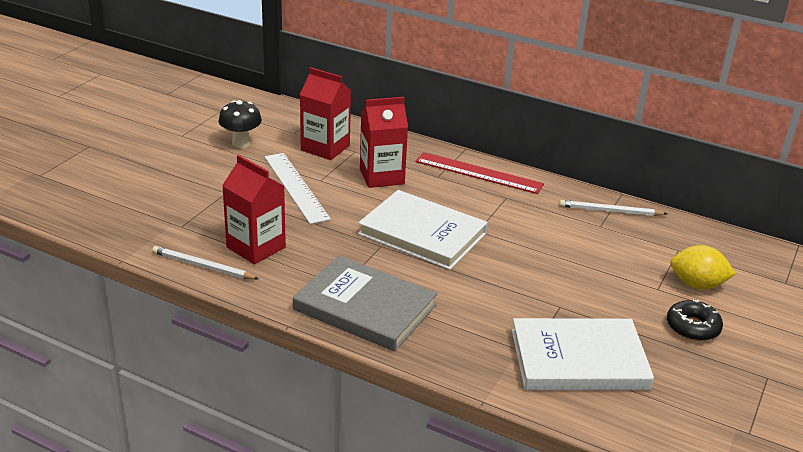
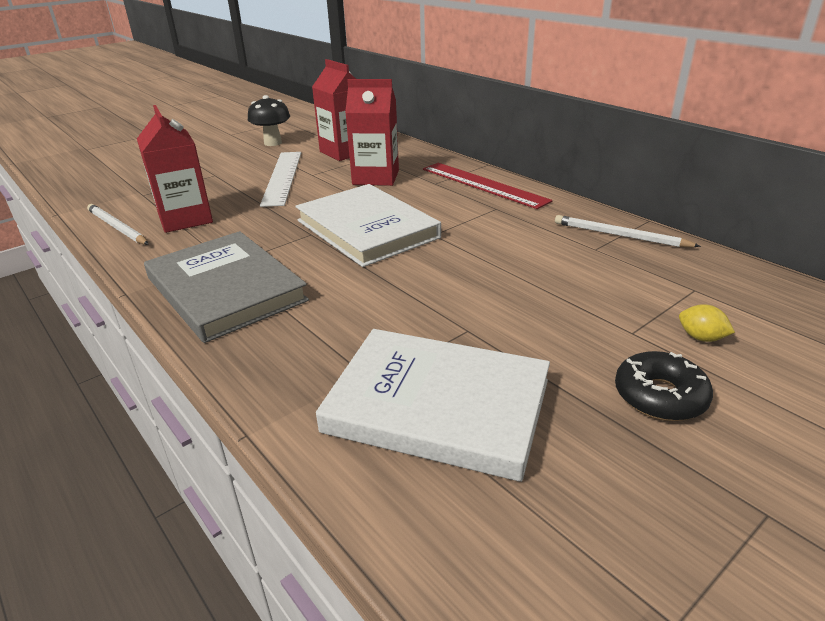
camera: 25 degrees right, 0 degrees up
(697, 285) = (701, 338): yellow lemon -> yellow lemon, size x0.53

